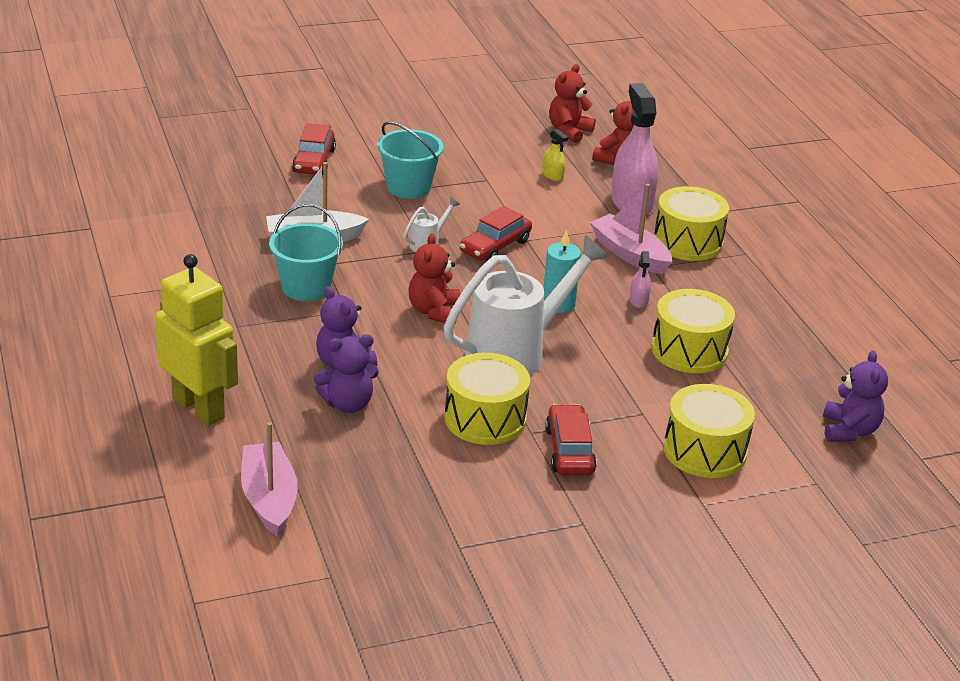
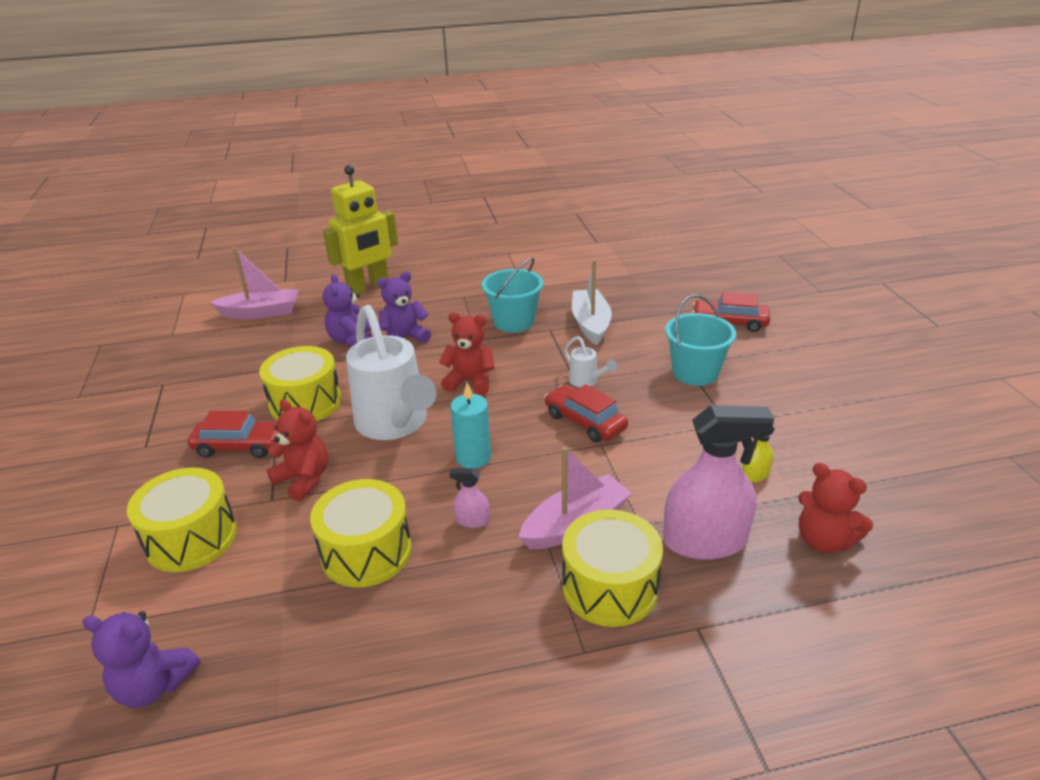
camera: 100 degrees right, 0 degrees up
(569, 131) = (886, 499): red teddy bear -> red teddy bear (304, 479)

